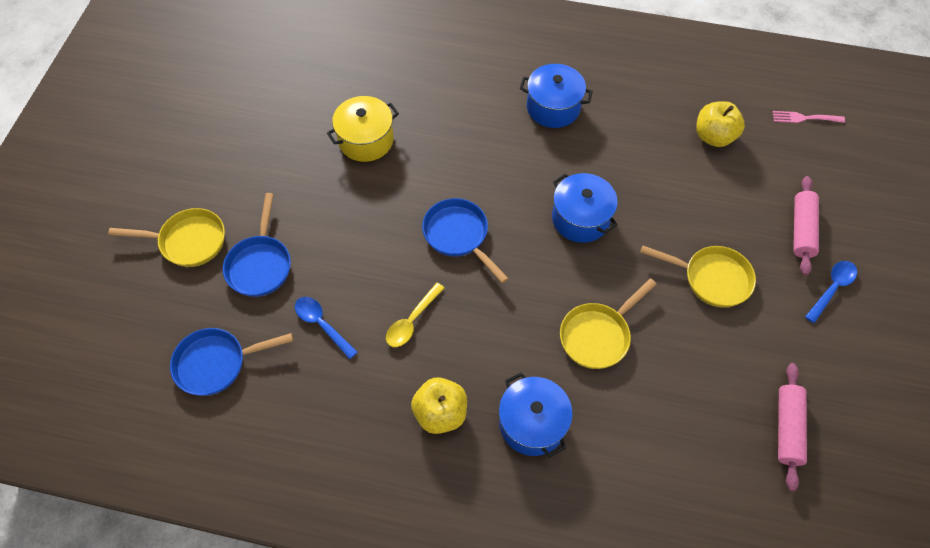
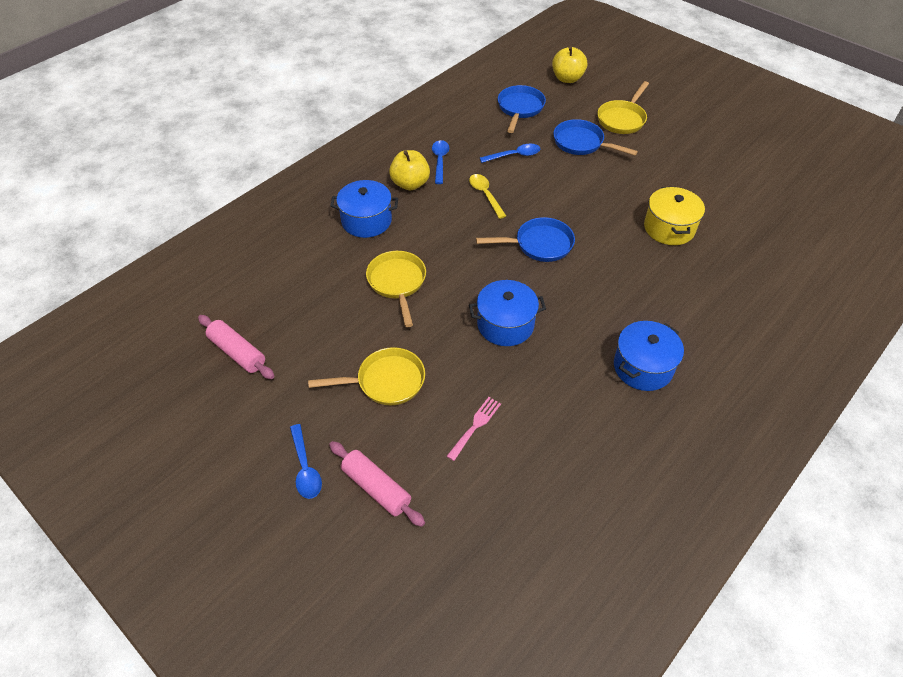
camera: 120 degrees right, 10 degrees down
(378, 403) = (440, 161): none -> blue spoon
(711, 278) = (385, 381): yellow pan -> yellow pan turned 150 degrees counterclockwise
(713, 136) = (531, 485): yellow apple -> yellow apple (567, 78)
(804, 118) = (503, 601): pink fork -> pink fork (475, 426)

